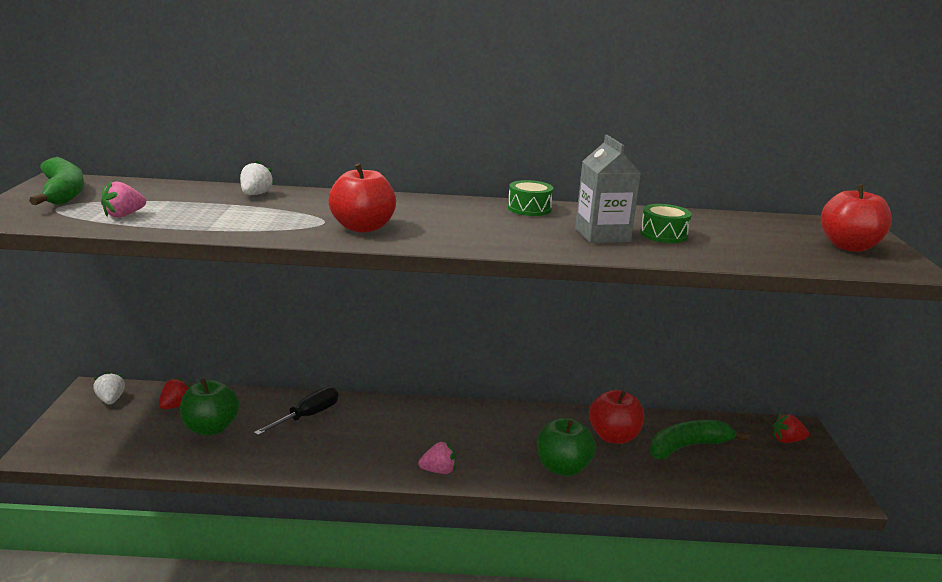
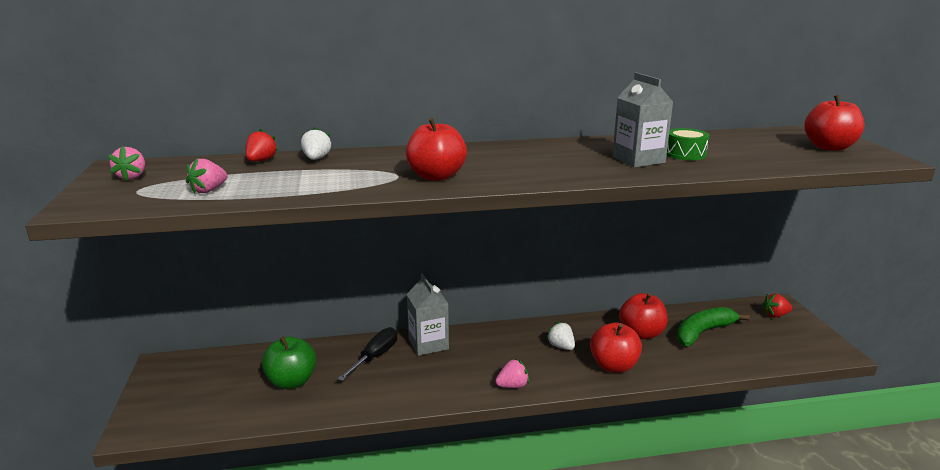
camera: 10 degrees left, 0 degrees up
(63, 193) = (132, 177): green banana -> pink strawberry
(111, 400) = (183, 371): white strawberry -> white strawberry (561, 346)
(176, 405) = (249, 366): red strawberry -> red strawberry (261, 161)
(370, 411) = (428, 344): none -> grey carton
(529, 209) = (561, 145): green drum -> none
(563, 468) = (613, 366): green apple -> red apple

